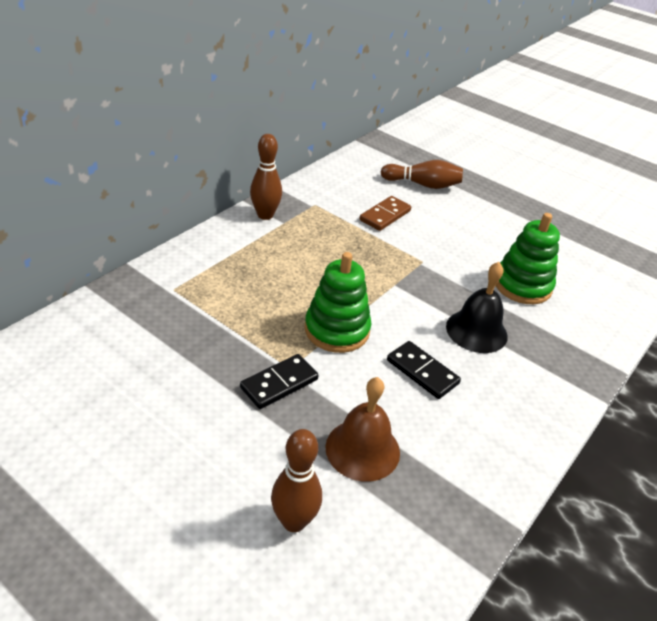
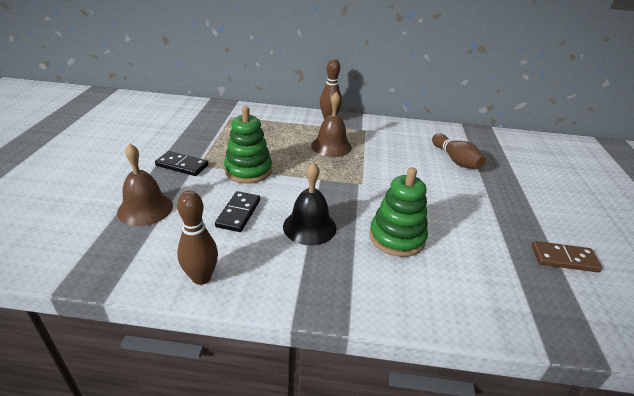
camera: 60 degrees right, 5 degrees down
(294, 521) = (73, 201): brown bowling pin -> brown bowling pin (201, 277)
(331, 244) = (331, 146): none -> brown bell
(385, 215) = (392, 155): brown domino -> brown domino (564, 258)

